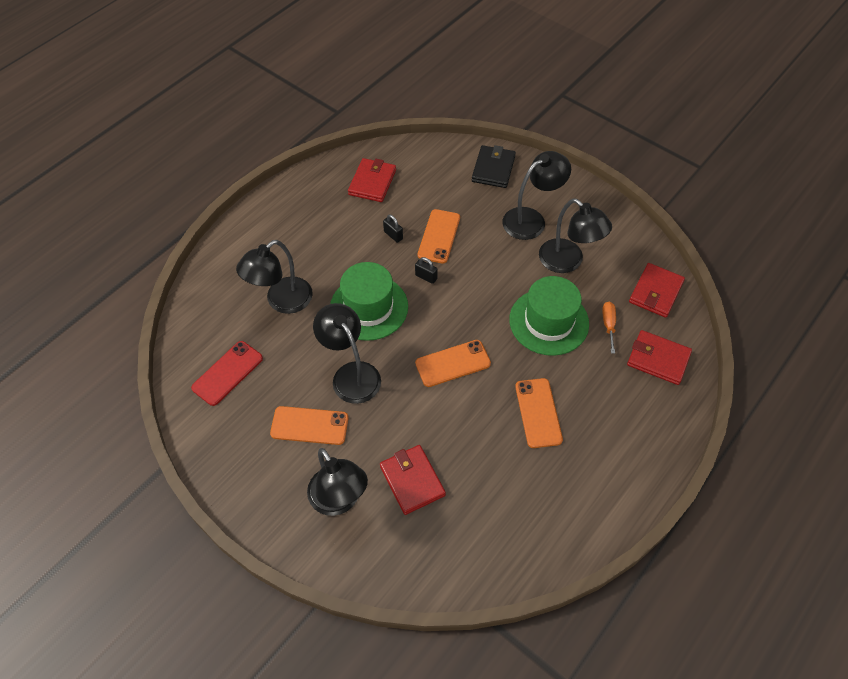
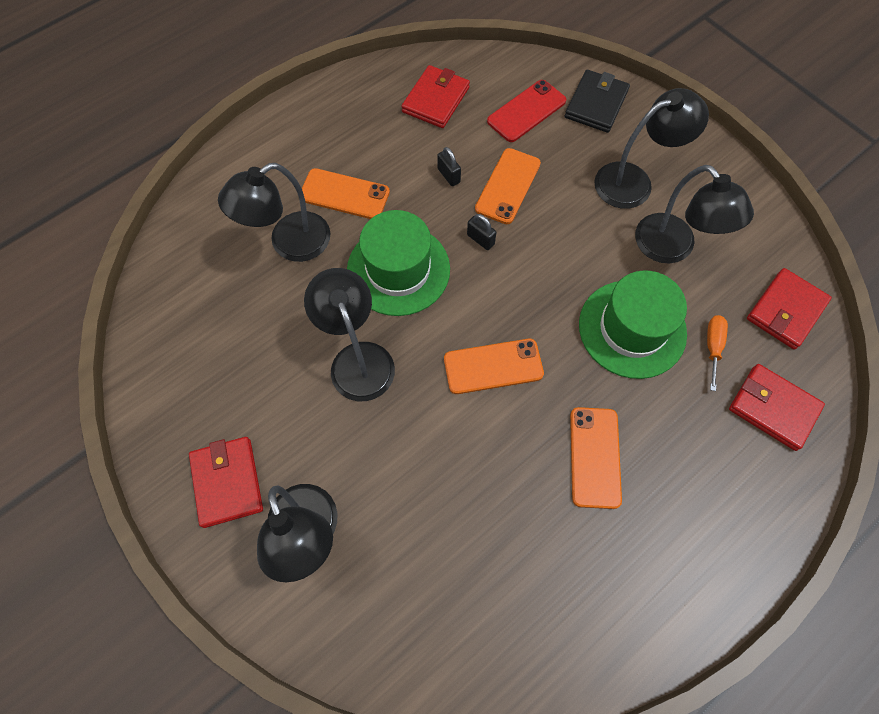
camera: 10 degrees right, 10 degrees up
(227, 373) = (201, 330): red phone -> red phone (526, 111)
(309, 426) = (290, 421): orange phone -> orange phone (344, 194)
(412, 480) = (408, 524): red wallet -> red wallet (227, 482)

